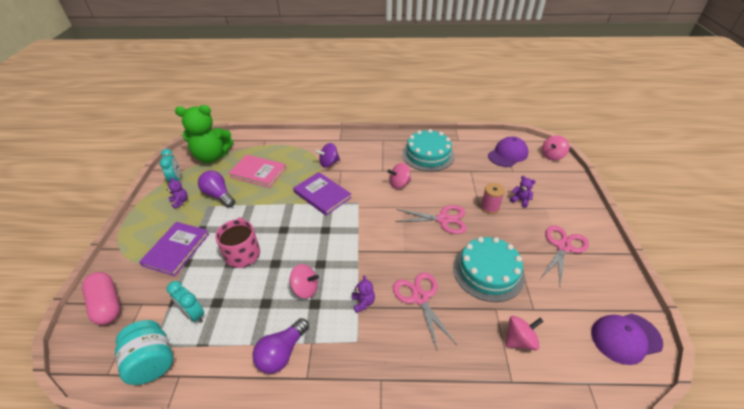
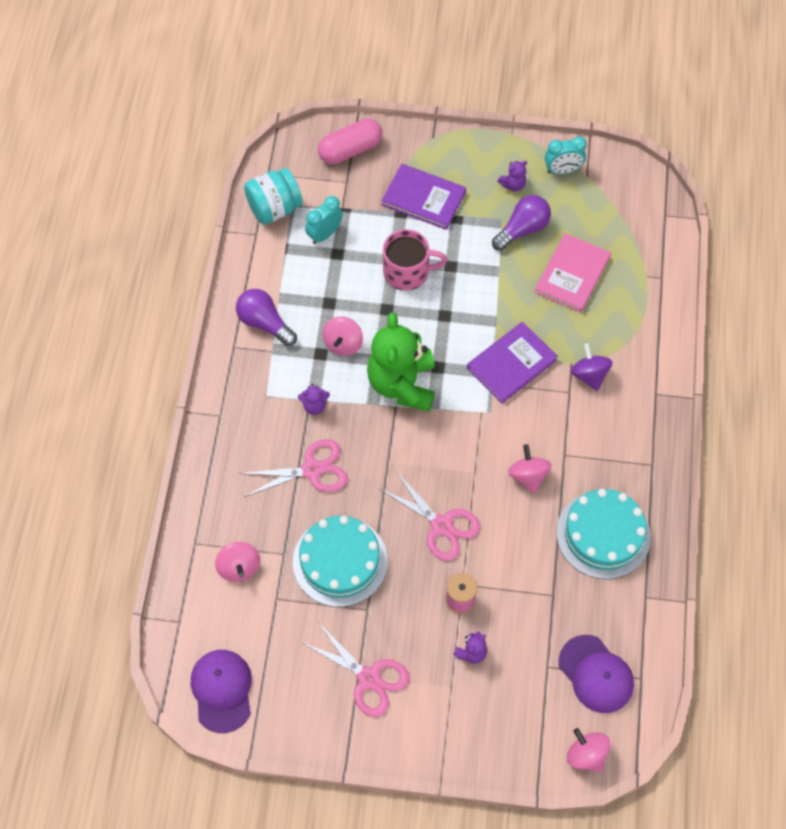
camera: 95 degrees right, 20 degrees up
(212, 156) = (618, 207): green teddy bear -> green teddy bear (402, 384)
(443, 219) = (441, 526): pink scissors -> pink scissors turned 60 degrees counterclockwise

